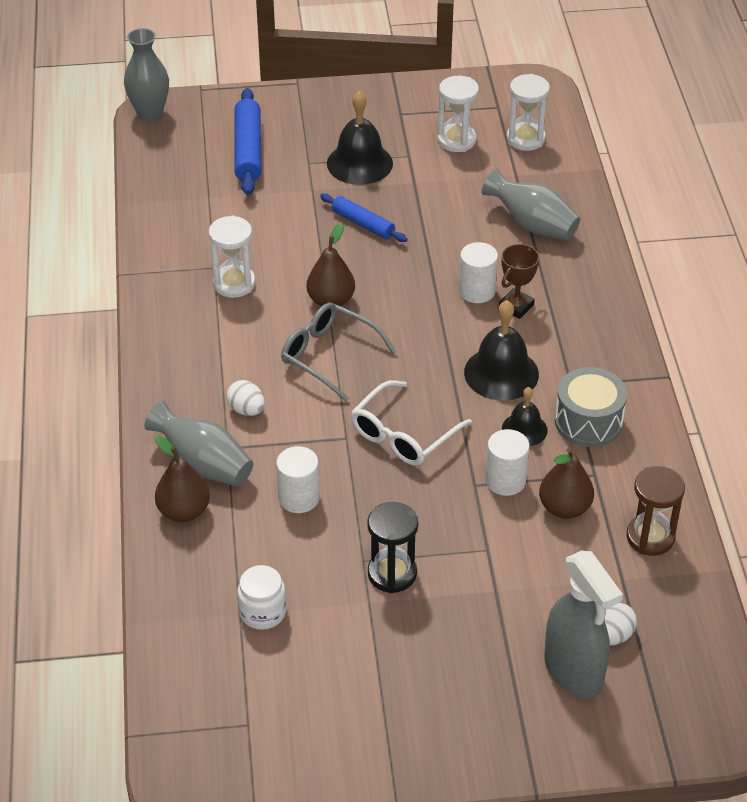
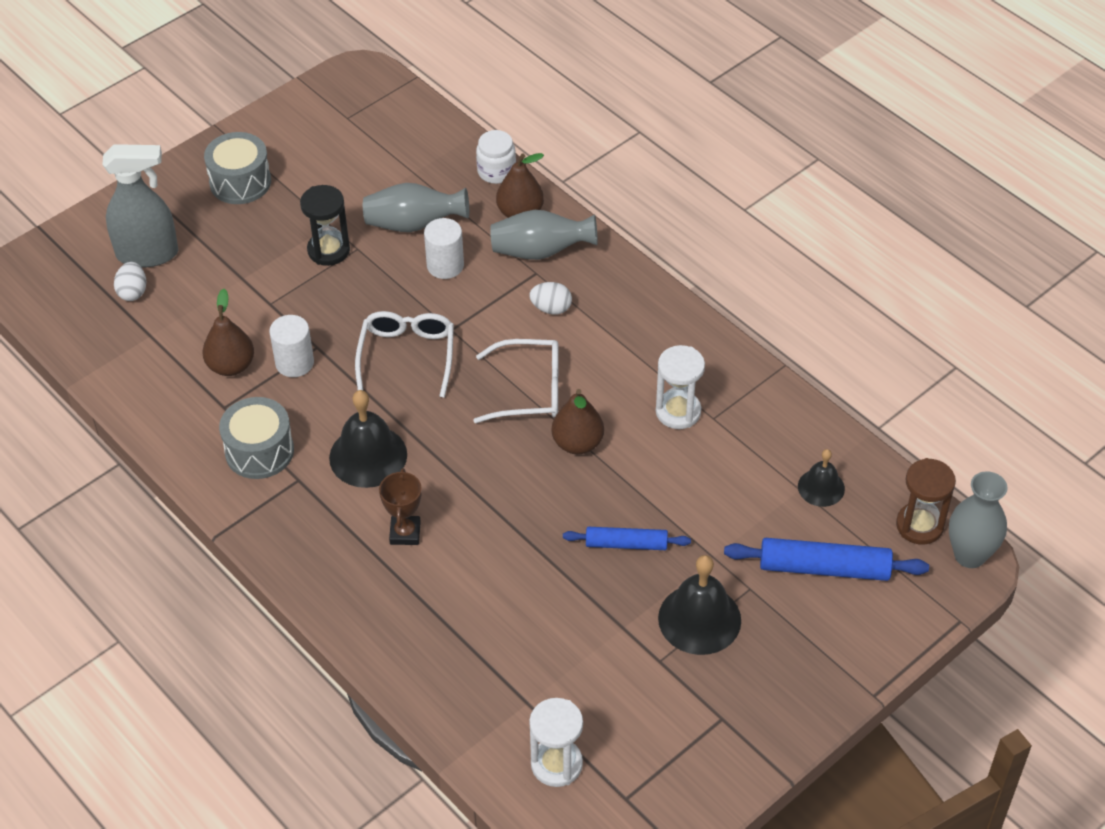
camera: 145 degrees right, 5 degrees up
(248, 150) = (824, 568): blue rolling pin -> blue rolling pin turned 45 degrees counterclockwise
(262, 612) = (398, 181): white jar -> white jar (496, 171)
(329, 356) = (529, 390): grey glasses -> white glasses
(422, 706) = (240, 182): none -> grey drum
(456, 140) = (629, 714): white hourglass -> none
(477, 291) = (455, 529): white cylinder -> none
(524, 429) = (310, 414): black bell -> black bell (821, 487)
(532, 225) = (460, 642): grey vase -> grey vase (413, 224)
(573, 672) = (148, 254): grey spray bottle -> grey spray bottle turned 150 degrees clockwise
(650, 537) = (146, 378): brown hourglass -> brown hourglass (919, 525)

